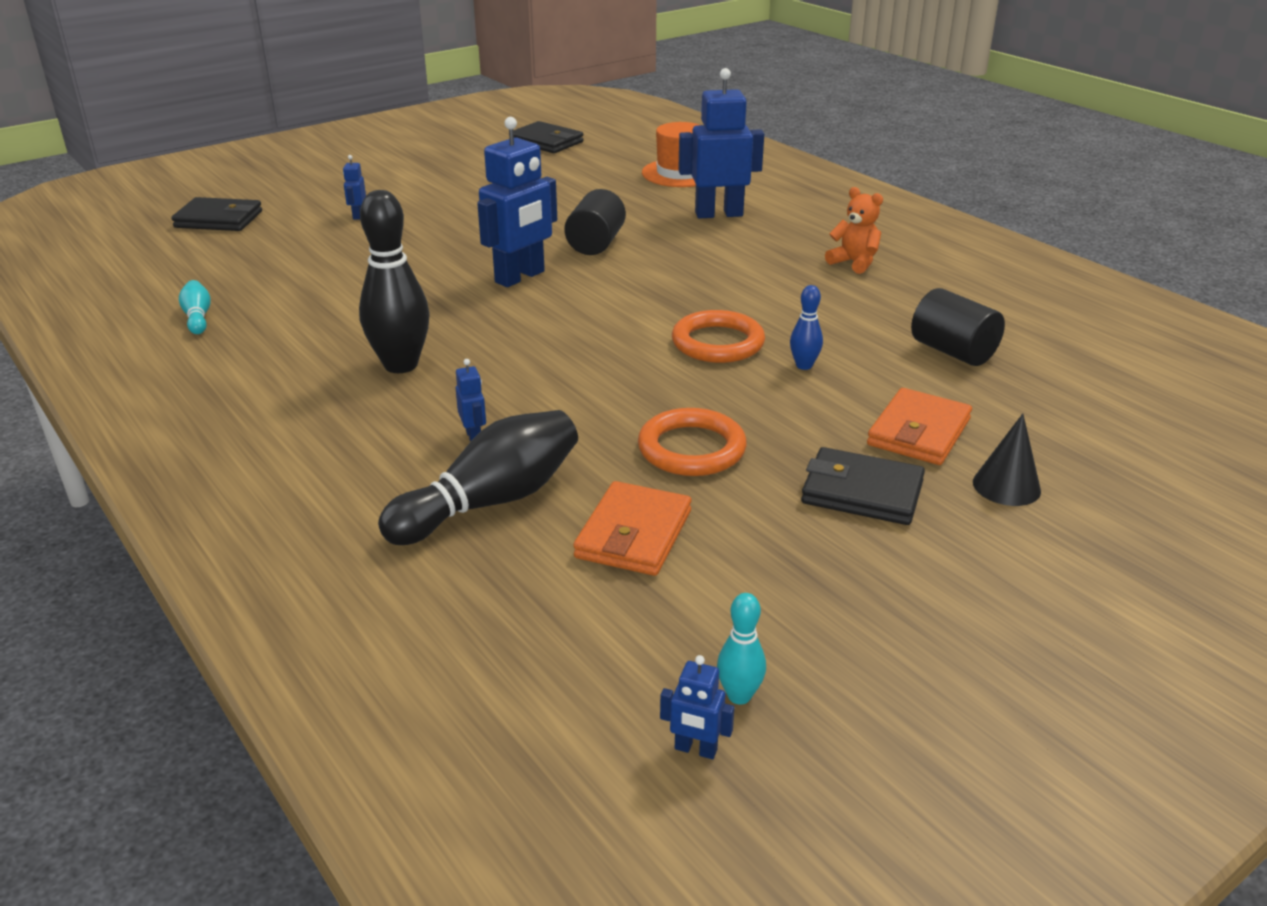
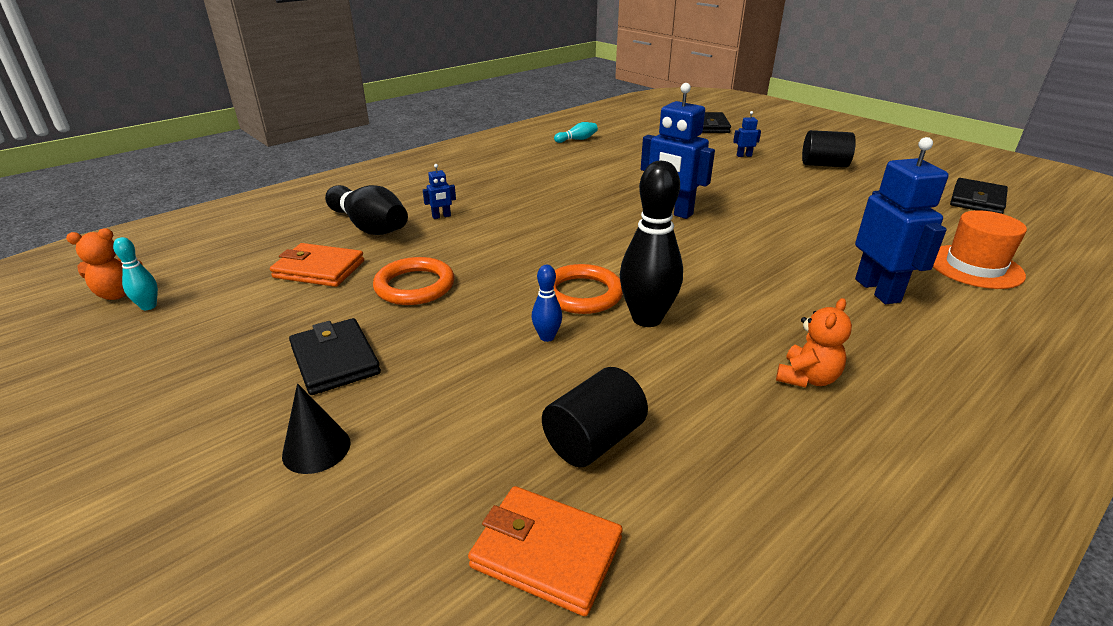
camera: 85 degrees right, 0 degrees up
(401, 365) = (528, 190): black bowling pin -> black bowling pin (647, 318)
(595, 244) = (754, 235): black cylinder -> black cylinder (824, 165)
(695, 749) = (119, 294): blue robot -> orange teddy bear
(862, 492) = (335, 360): black wallet -> black wallet turned 45 degrees counterclockwise
(919, 432) = (422, 399): orange wallet -> orange wallet (546, 553)

